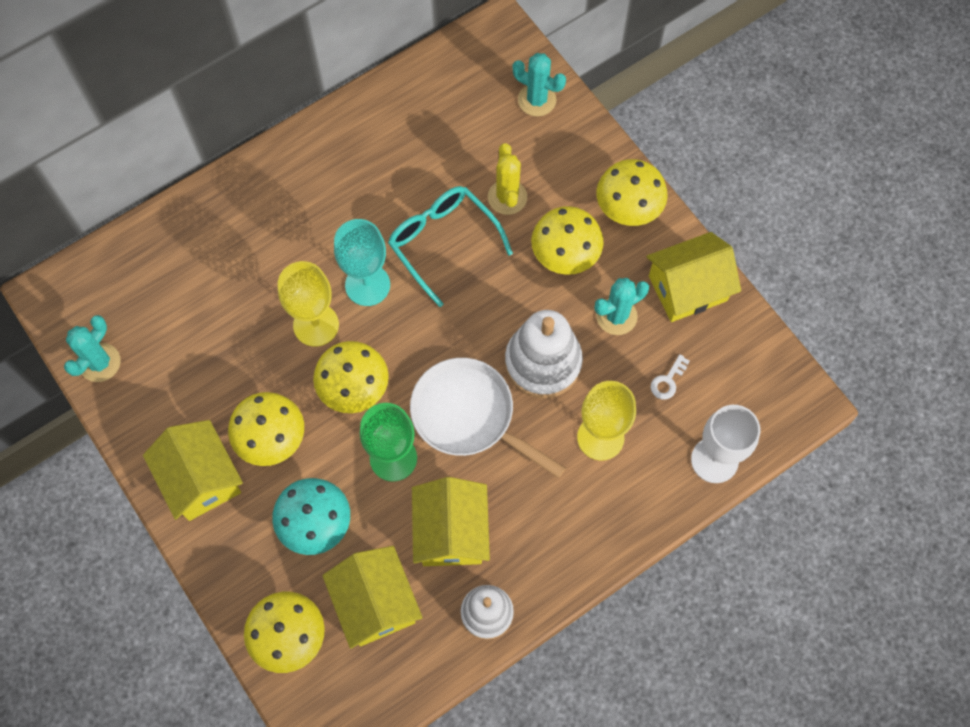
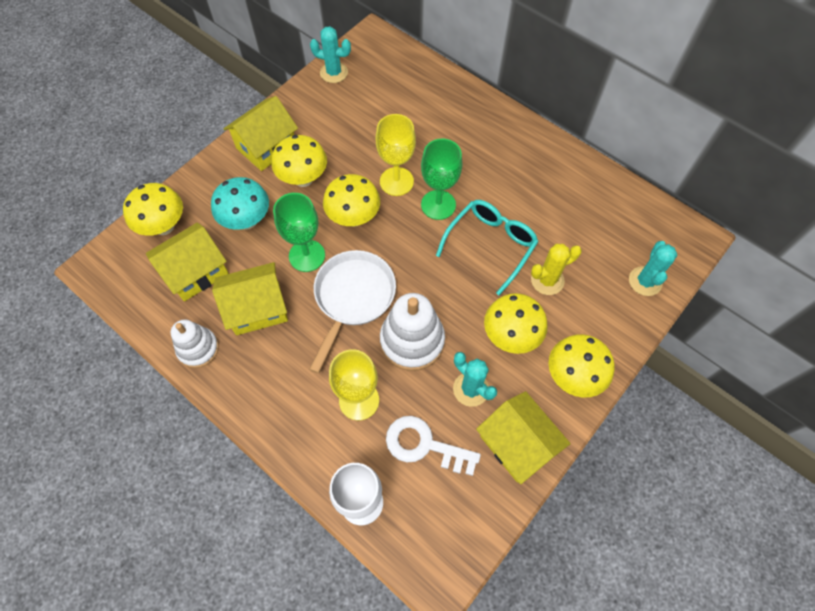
camera: 75 degrees right, 5 degrees down
(367, 285) = (438, 205): turquoise goblet -> green goblet
(668, 381) = (424, 445): white key -> white key, size x2.04

